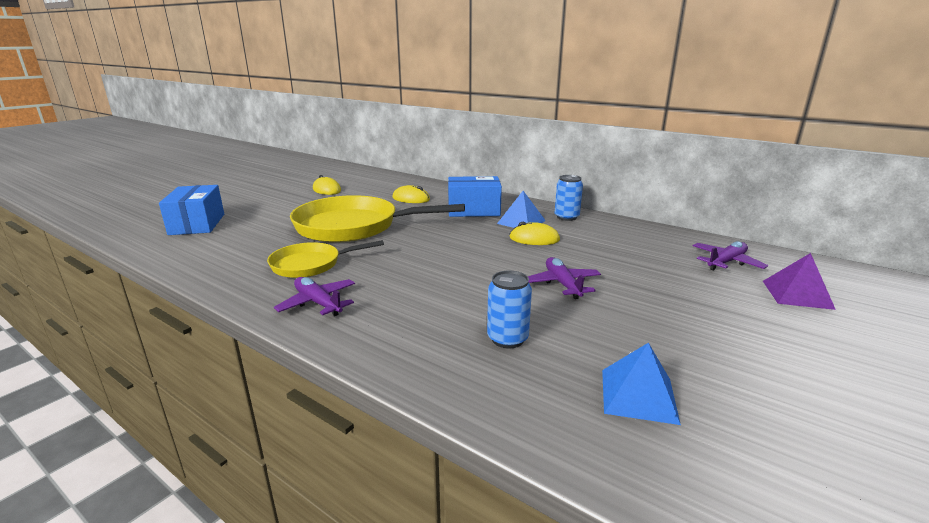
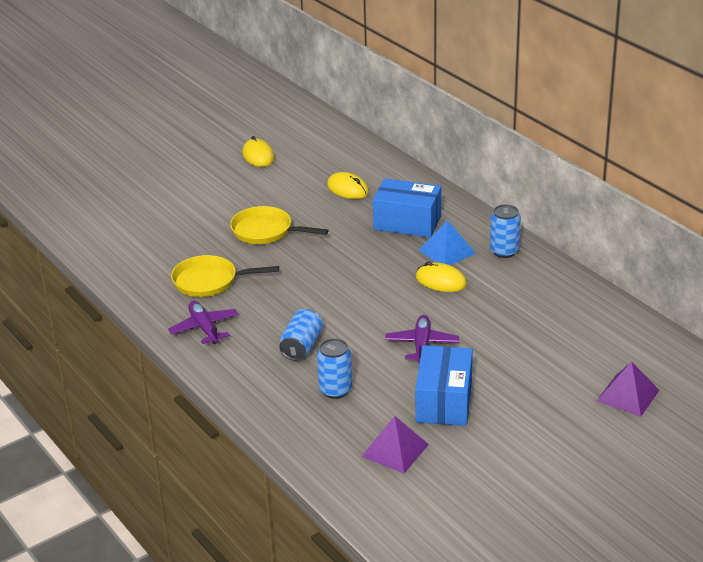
camera: 20 degrees right, 10 degrees up
(197, 224) = (113, 202): blue box -> blue box (444, 401)
(353, 227) = (266, 231): yellow pan -> yellow pan, size x0.56
(439, 303) = (301, 346): none -> blue can
(638, 395) = (395, 450): blue pyramid -> purple pyramid
(726, 262) = (608, 347): purple plane -> none

